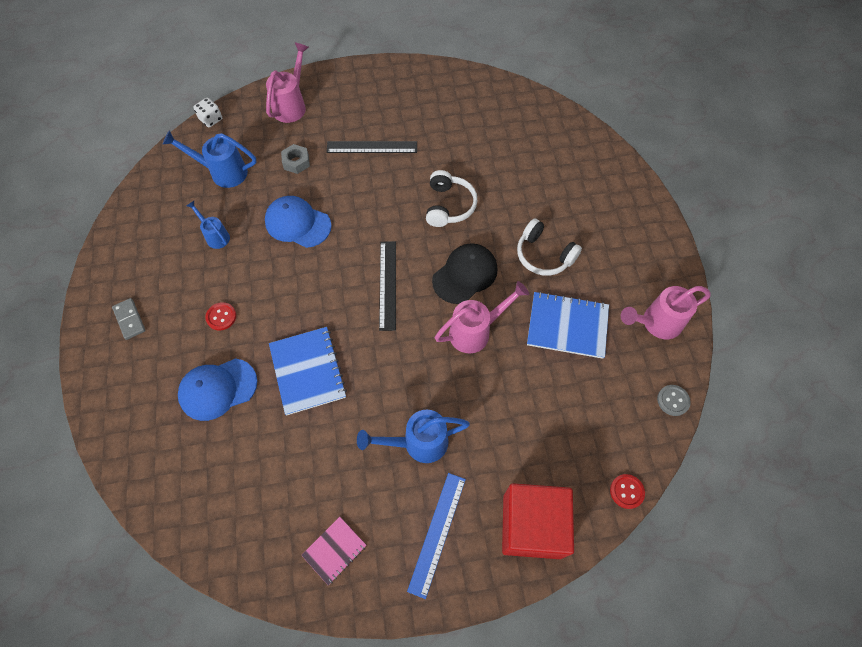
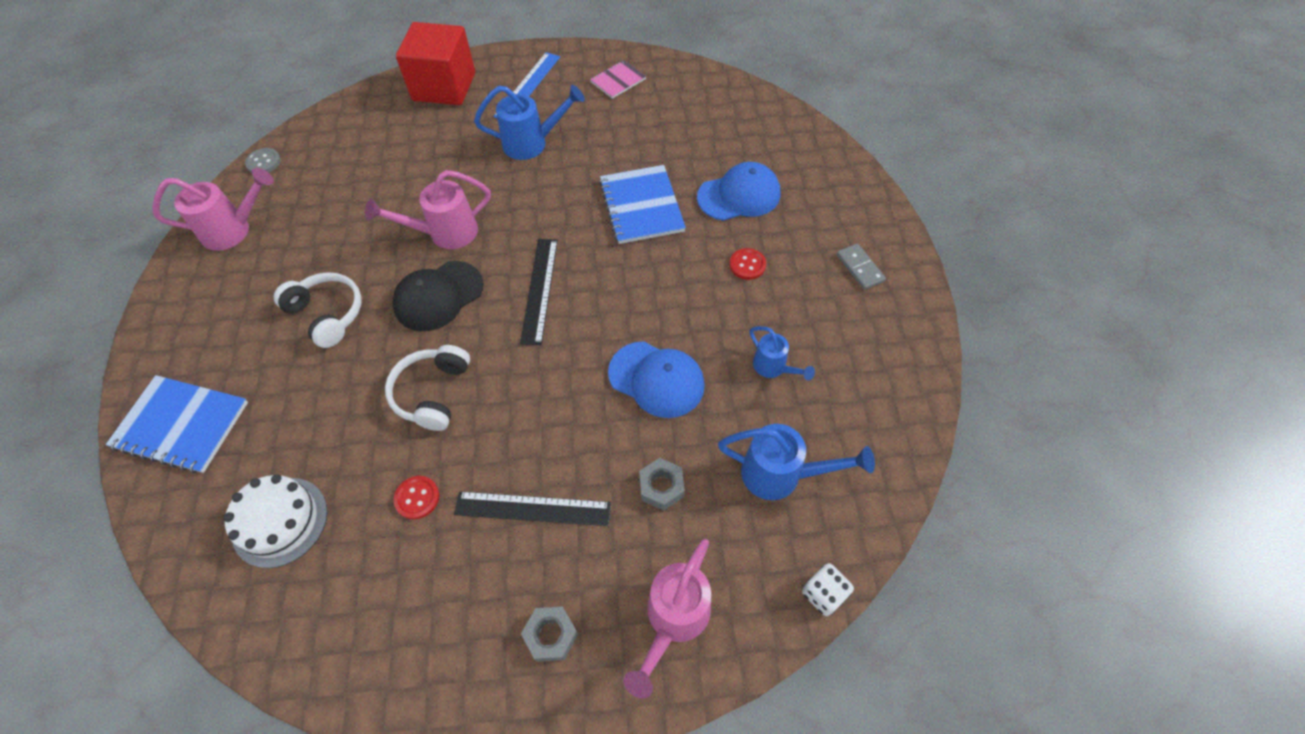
camera: 175 degrees left, 5 degrees down
(354, 96) = (551, 635): none -> grey nut
(515, 133) = (280, 521): none -> white cake
(567, 326) = (337, 233): blue notebook -> blue notebook (181, 425)
(626, 491) = (349, 102): red button -> red button (417, 498)

